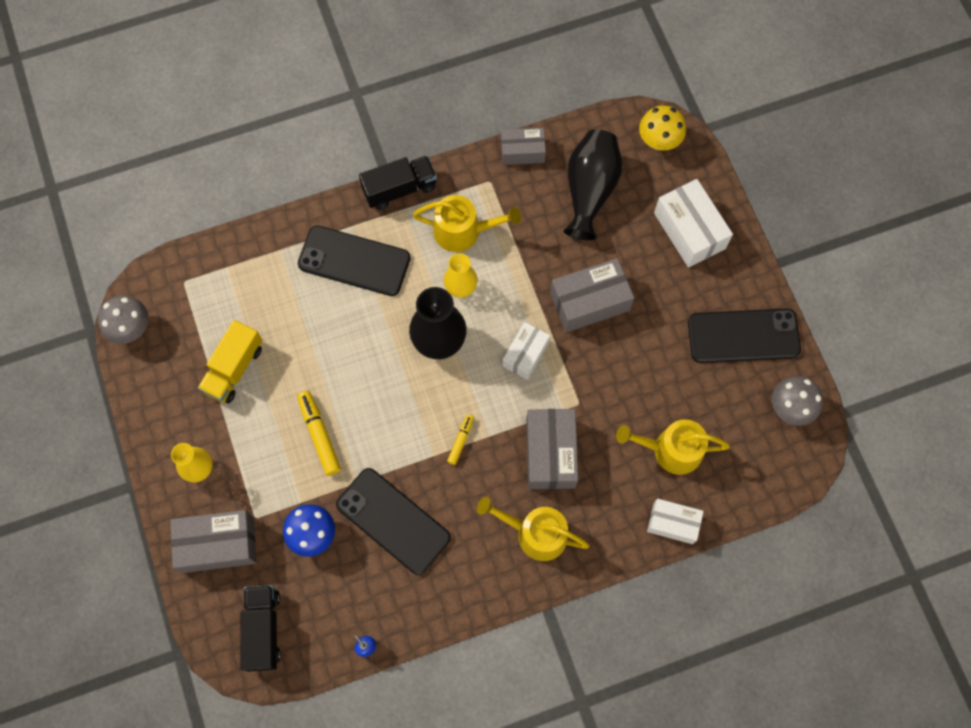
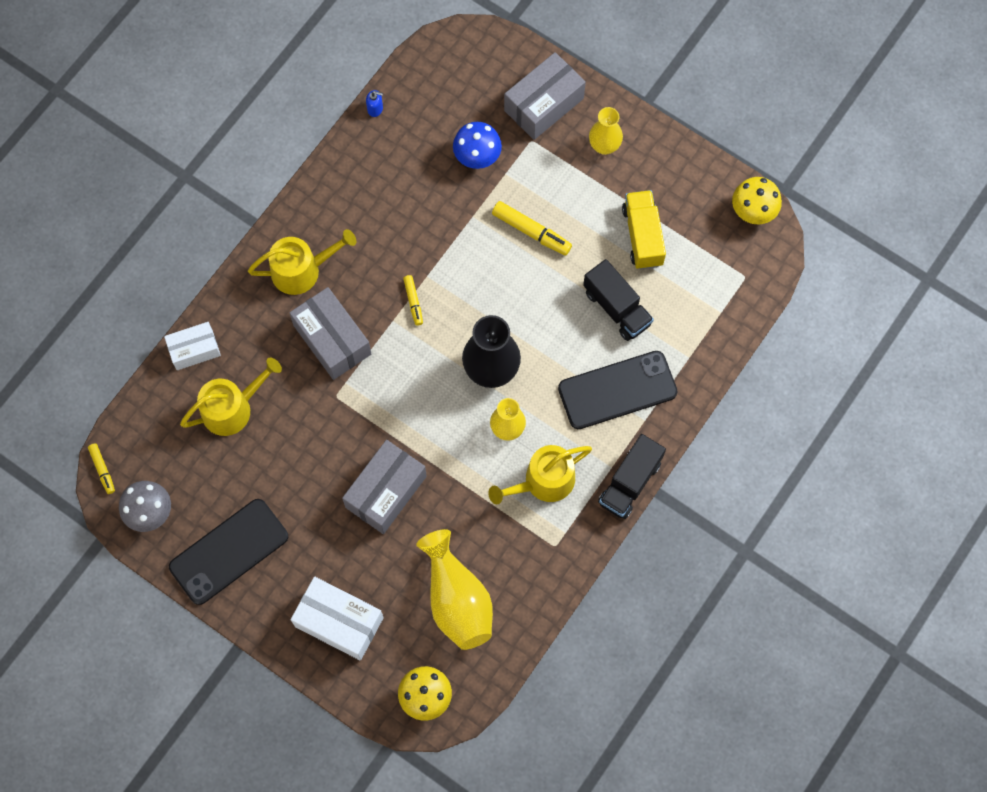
camera: 145 degrees right, 0 degrees up
(131, 328) = (753, 212): grey mushroom -> yellow mushroom
(263, 629) = (461, 71): black truck -> black truck (617, 308)
(393, 521) = (422, 207): black phone -> none
(522, 151) = (546, 596): grey box -> none
(525, 354) = (410, 408): white box -> none
(590, 190) = (457, 599): black vase -> yellow vase
(811, 469) = (102, 470): none -> yellow marker

